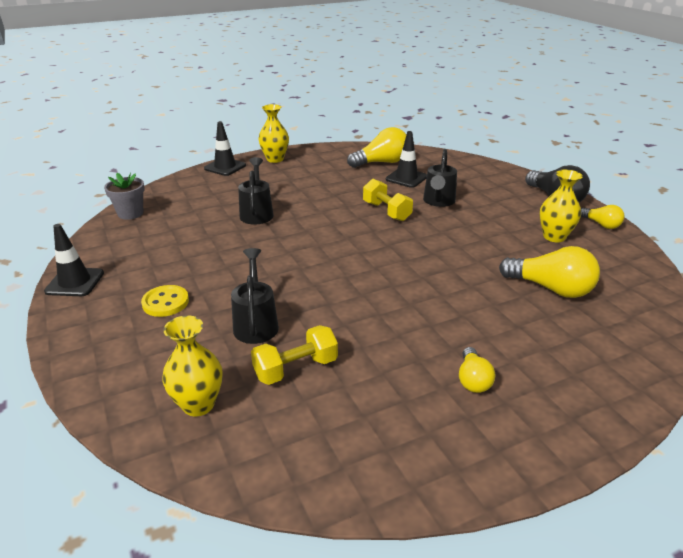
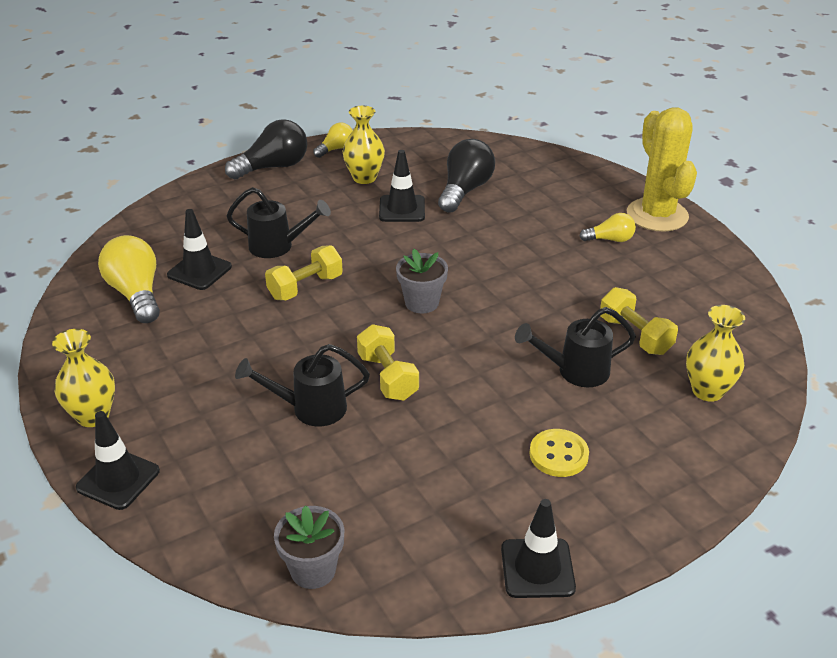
camera: 95 degrees left, 5 degrees up
(278, 239) = (388, 377): none -> yellow dumbbell
(363, 256) = (421, 303): none -> grey flower pot
(505, 253) = (402, 209): none -> black traffic cone
(540, 435) = (657, 215): none -> yellow cactus
(551, 288) = (465, 190): yellow light bulb -> black light bulb

